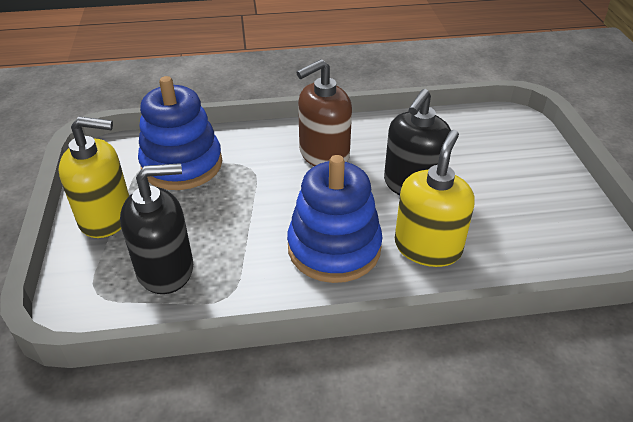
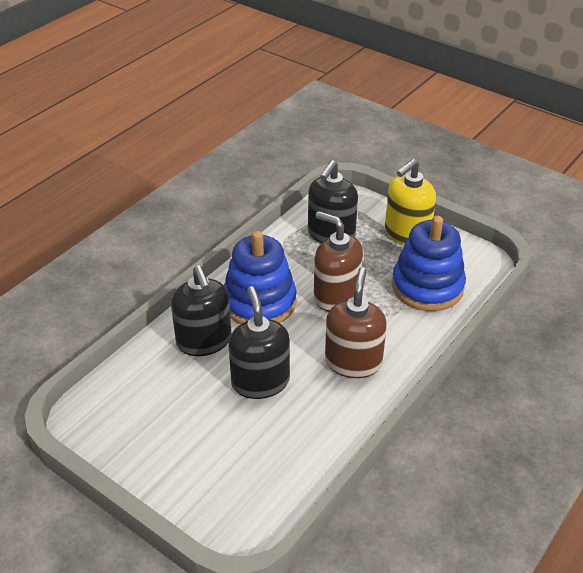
camera: 135 degrees right, 0 degrees up
(260, 207) = (336, 296): none -> brown soap dispenser
(427, 247) = (204, 341): yellow soap dispenser -> black soap dispenser

